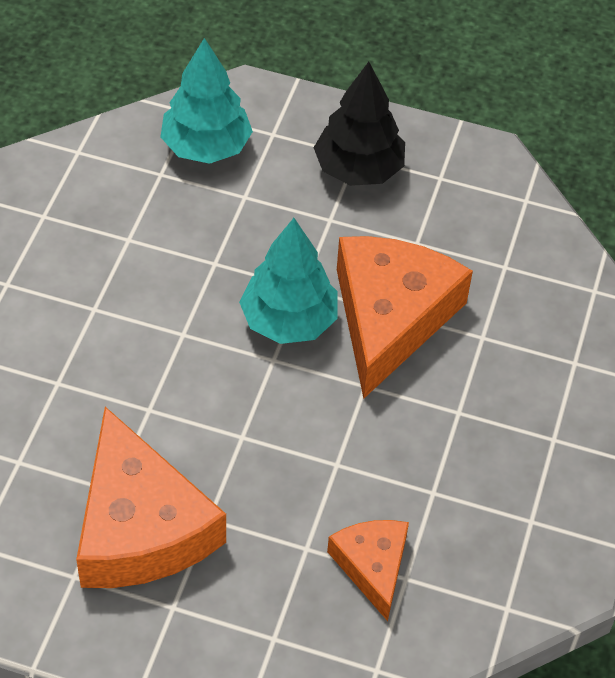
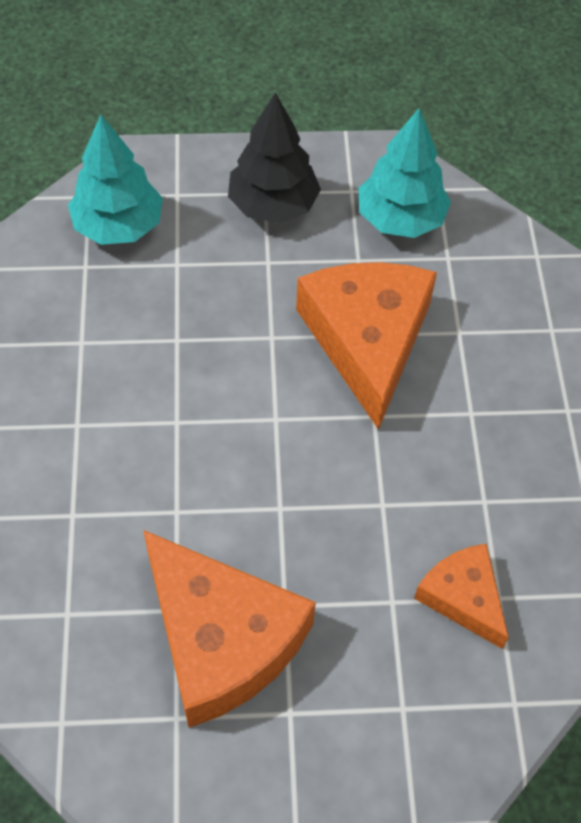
camera: 20 degrees left, 5 degrees up
(289, 321) = (274, 375): turquoise tree -> turquoise tree (400, 219)

